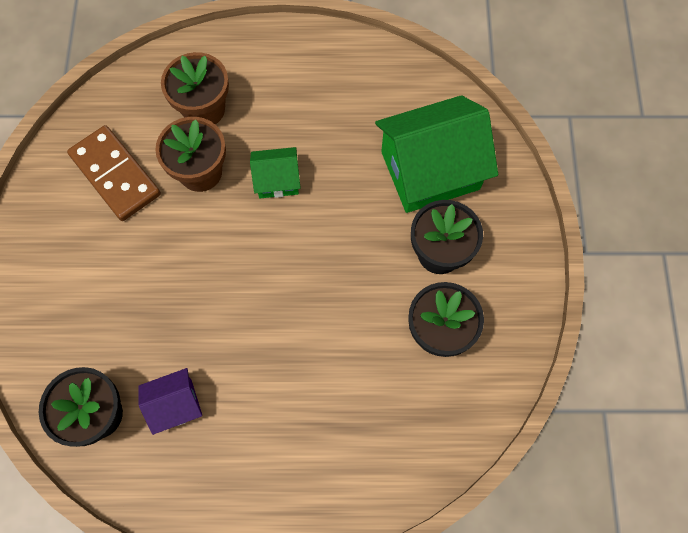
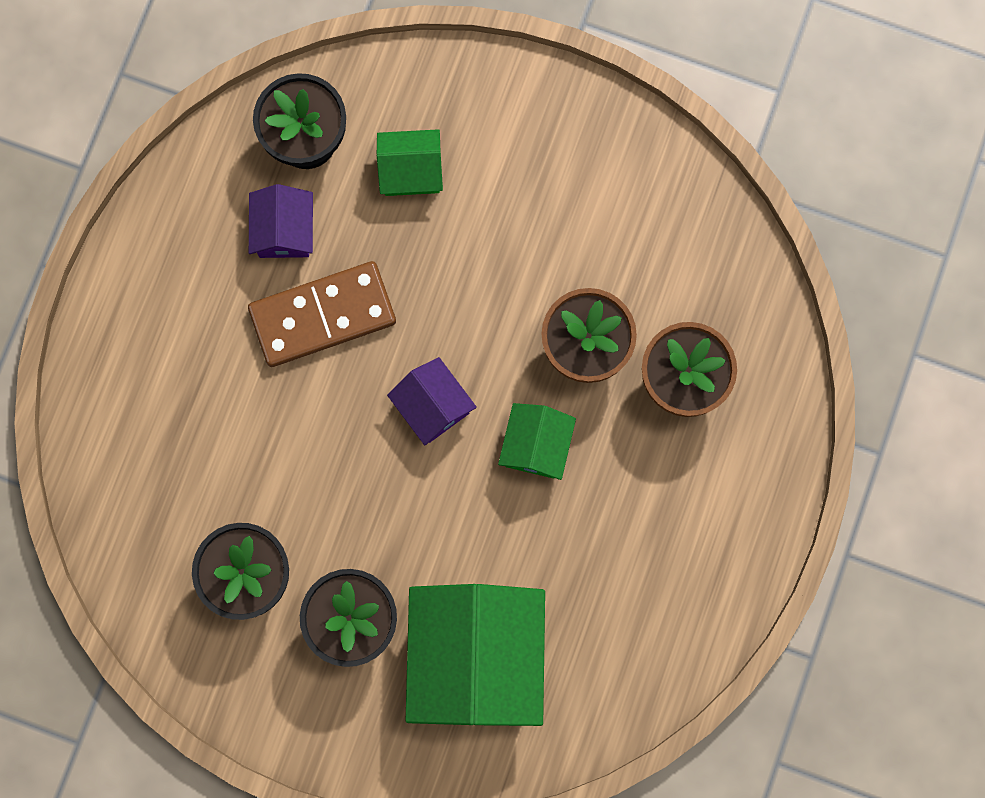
camera: 110 degrees right, 10 degrees up
(103, 329) = (411, 170): none -> green house
(115, 175) = (620, 237): brown domino -> brown domino (322, 315)
(273, 254) = (432, 406): none -> purple house

